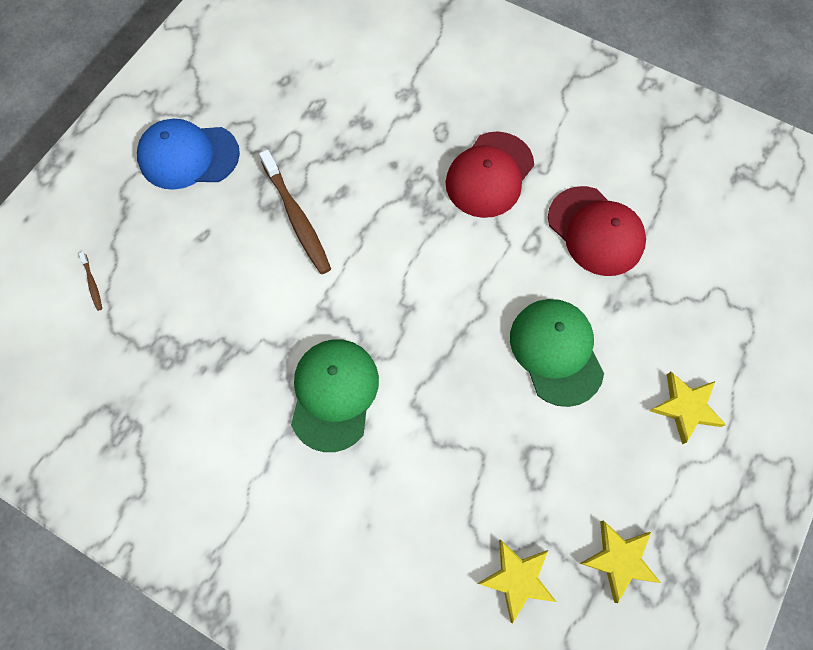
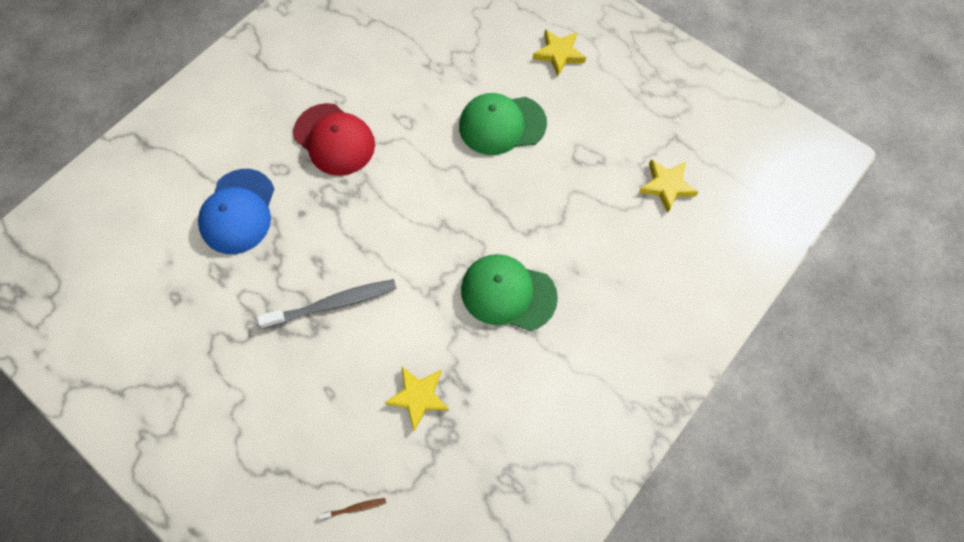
camera: 80 degrees left, 0 degrees up
(188, 156) = (234, 401): blue cap -> blue cap (238, 211)
(296, 217) = (333, 304): brown toothbrush -> grey toothbrush
(595, 231) = (407, 75): red cap -> none
(619, 560) = (659, 120): yellow star -> yellow star (418, 396)

